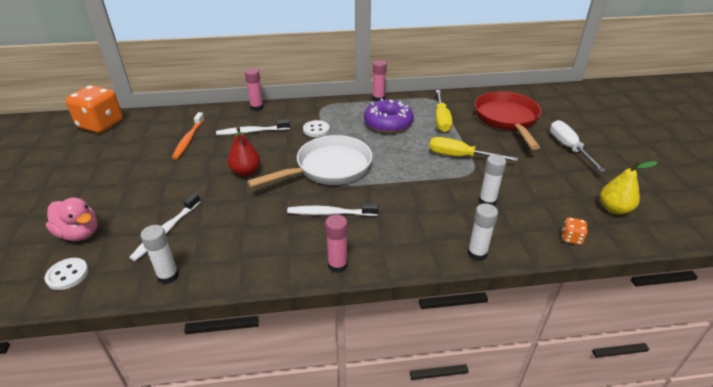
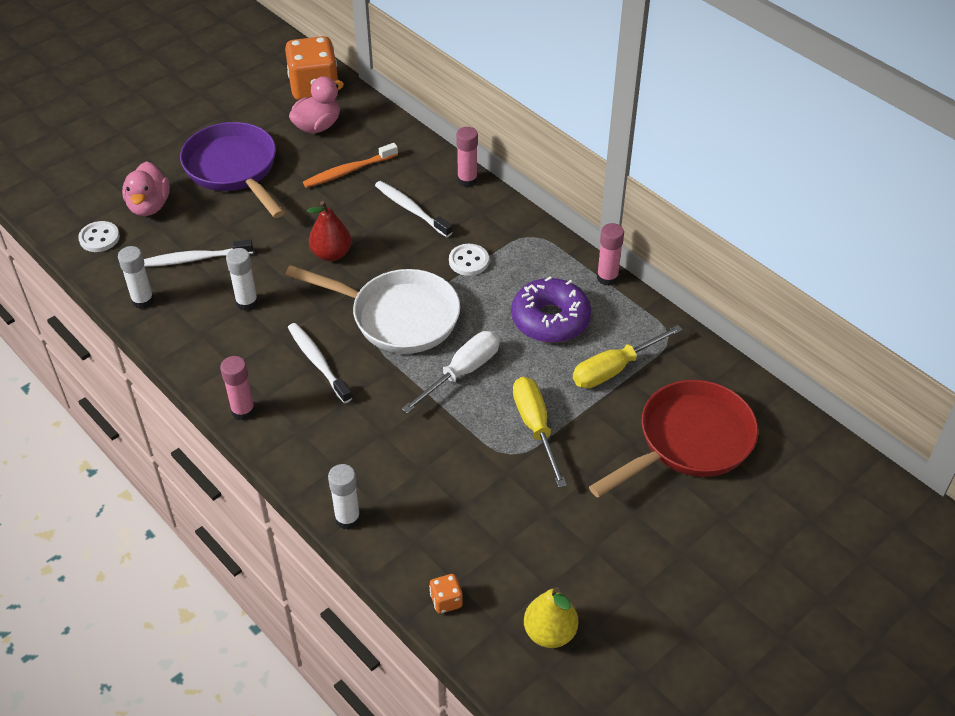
camera: 55 degrees right, 10 degrees up
(113, 181) = (234, 170): none -> purple pan
(134, 135) = (317, 126): none -> pink duck
(487, 201) = (455, 493): white glue stick -> white glue stick (247, 302)
(568, 148) = (672, 540): white screwdriver -> white screwdriver (462, 372)

